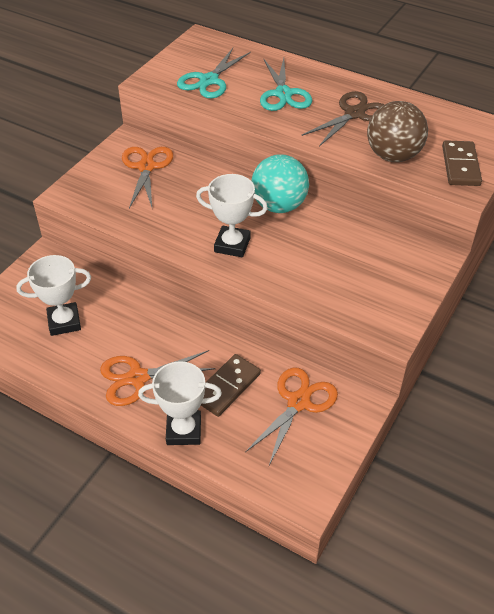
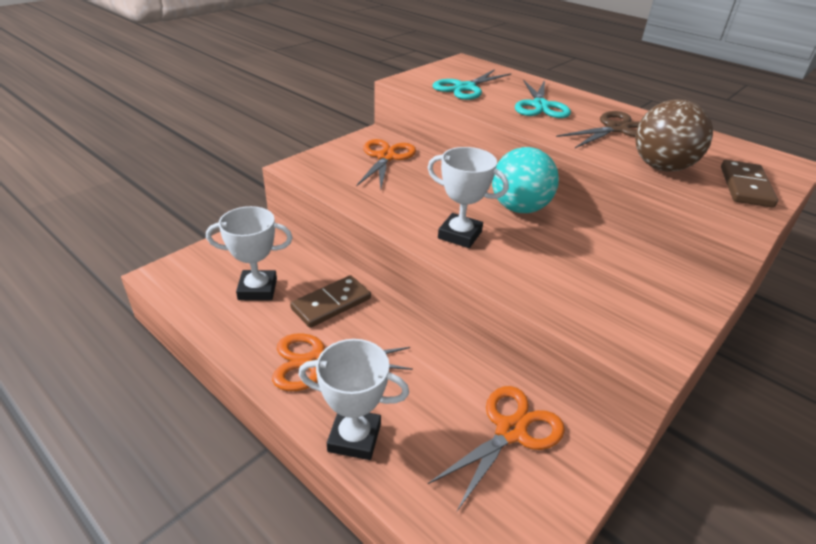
camera: 10 degrees right, 10 degrees down
(227, 387) = (422, 394): brown domino -> brown domino (331, 304)

